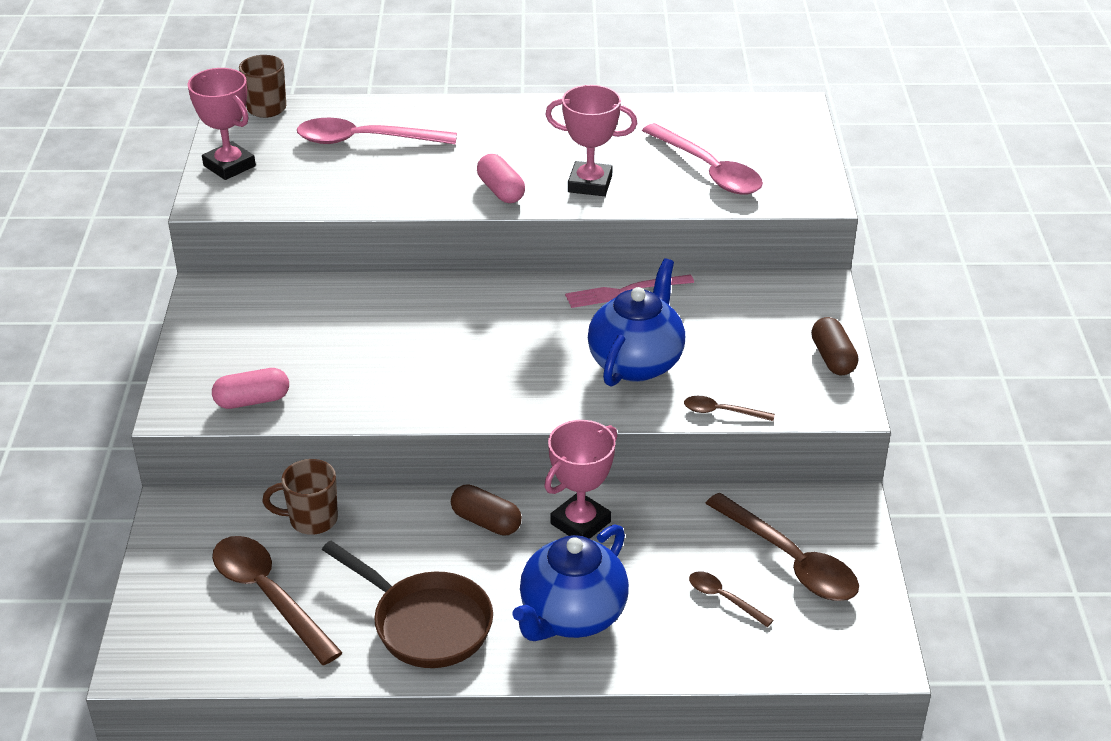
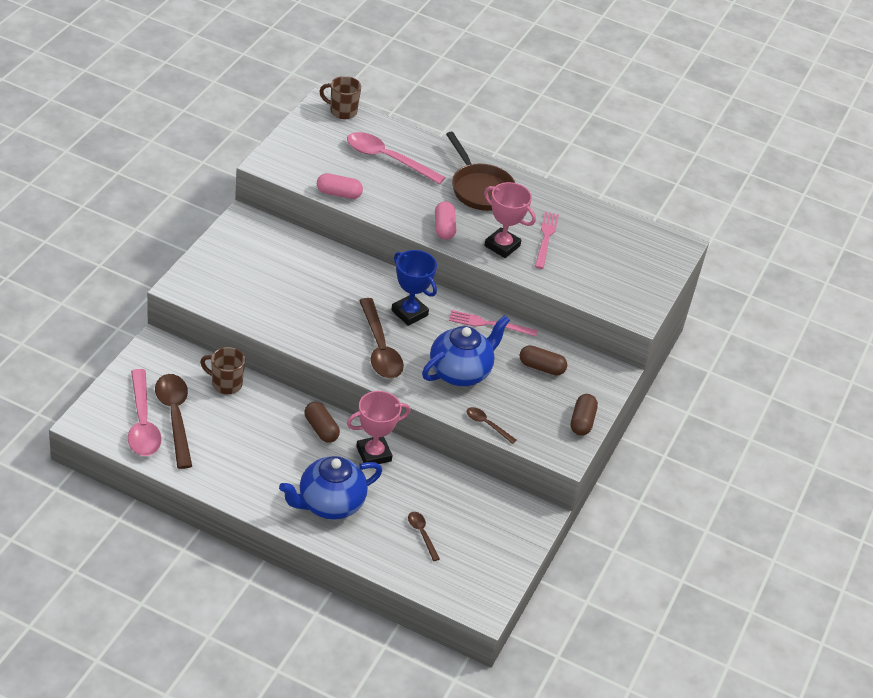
camera: 20 degrees right, 5 degrees up
(229, 166) = (295, 144): pink trophy -> none
(252, 401) = (225, 299): pink capsule -> pink capsule (338, 194)
(426, 623) = (248, 471): brown pan -> brown pan (479, 189)
(514, 318) = (409, 313): none -> blue trophy
(635, 156) = (546, 238): none -> pink fork
(708, 170) = (584, 267): pink spoon -> pink spoon (142, 422)
(730, 316) = (541, 367): none -> brown capsule
(790, 560) = (477, 530): brown spoon -> brown spoon (379, 348)

